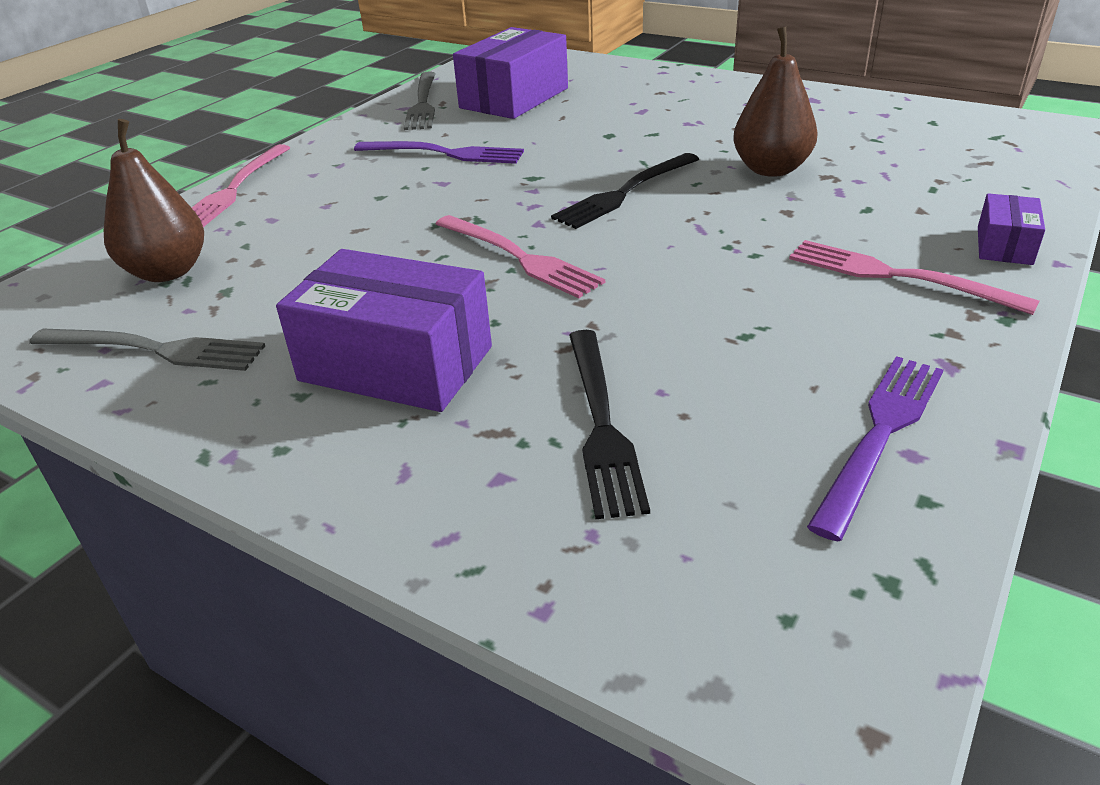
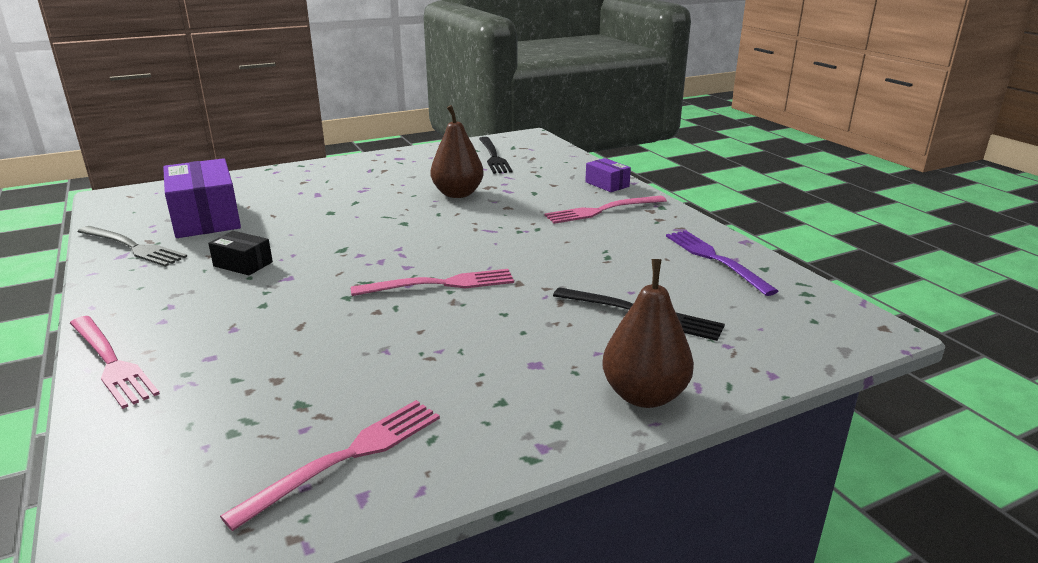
camera: 60 degrees left, 10 degrees down
(155, 349) = (347, 457): grey fork -> pink fork
(167, 272) = (215, 428): brown pear -> brown pear (644, 395)
(396, 364) = (508, 357): purple box -> none
(445, 153) = (243, 264): purple fork -> black box
(624, 193) = (415, 233): black fork -> black fork (493, 157)

